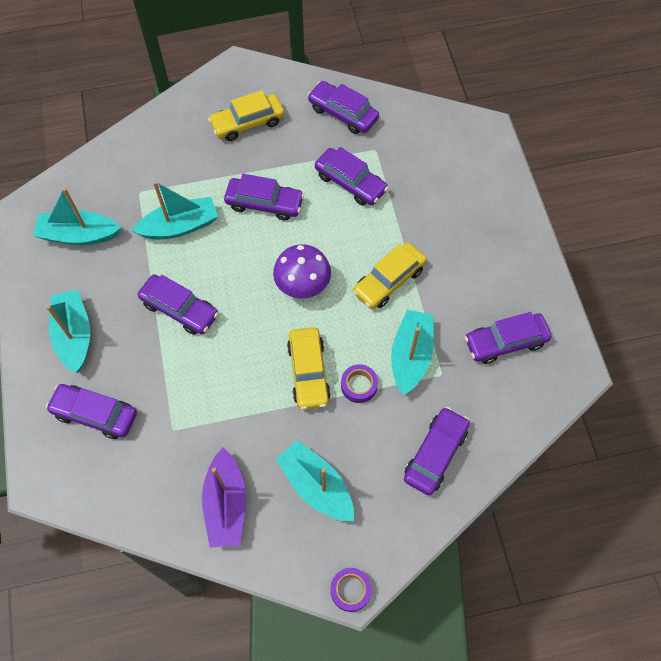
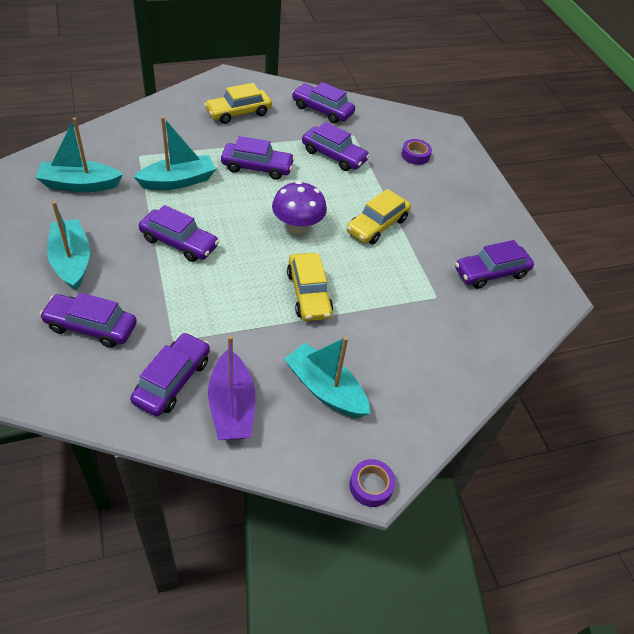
camera: 10 degrees left, 15 degrees down
(359, 385) = (359, 305): purple tape -> purple tape (415, 155)
(411, 355) = (405, 282): turquoise boat -> none
(435, 454) = (441, 361): purple car -> purple car (172, 380)

